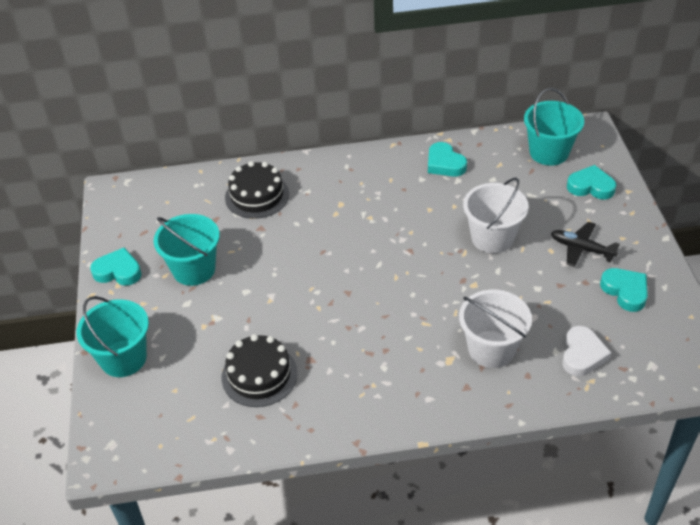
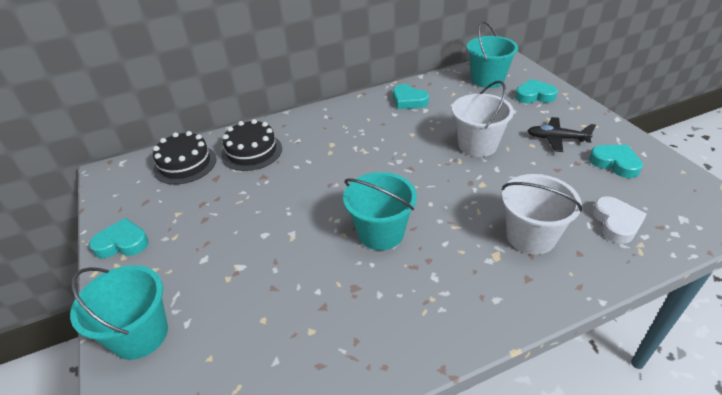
camera: 15 degrees left, 5 degrees down
(194, 269) = (204, 225): turquoise bucket -> turquoise bucket (381, 233)
(259, 375) = (304, 317): black cake -> black cake (185, 164)

